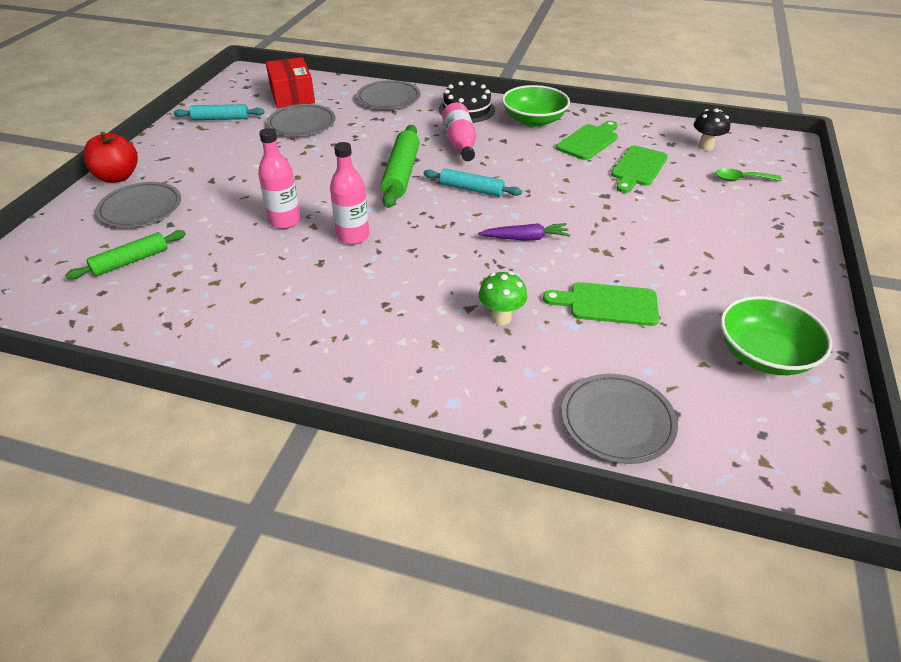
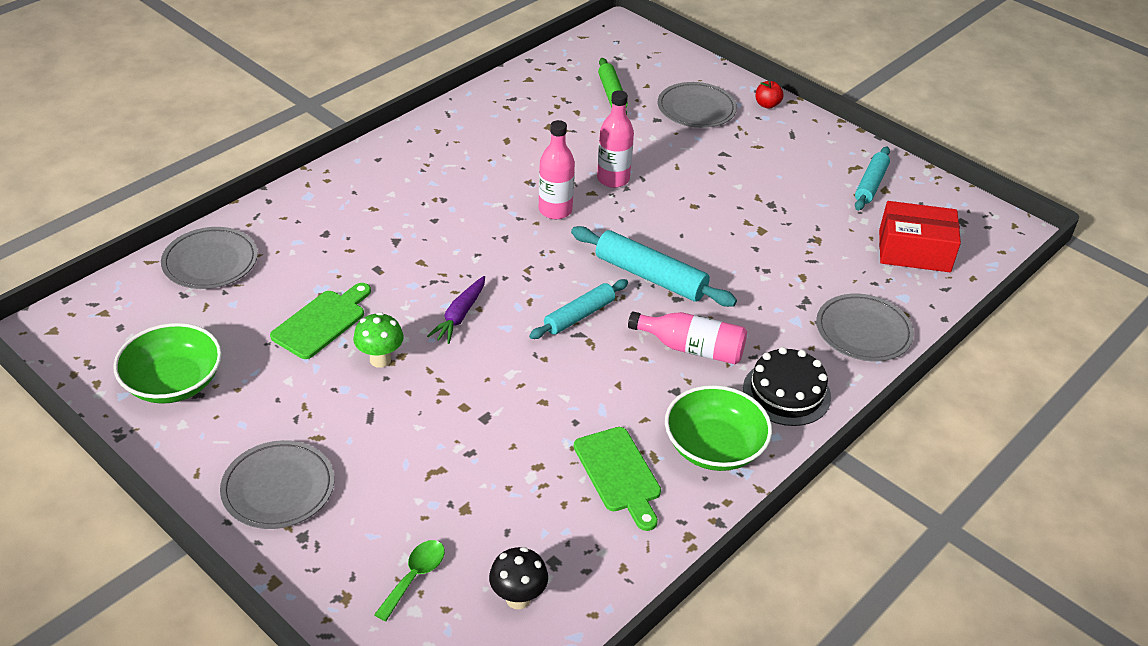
camera: 115 degrees right, 0 degrees up
(117, 177) = (767, 104): red apple -> red apple, size x0.55
(302, 124) = (823, 239): grey plate -> grey plate (278, 488)
(401, 174) = (650, 276): green rolling pin -> turquoise rolling pin
(501, 318) = (367, 252): green mushroom -> green mushroom (380, 360)
(637, 168) = (519, 484): green cutting board -> none

